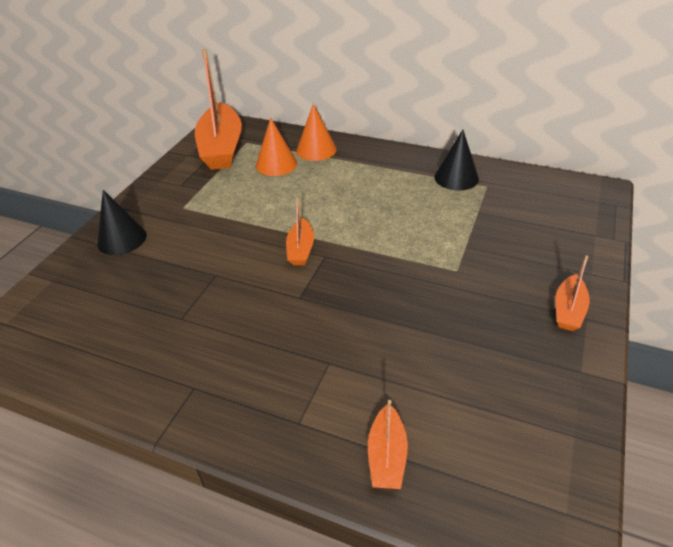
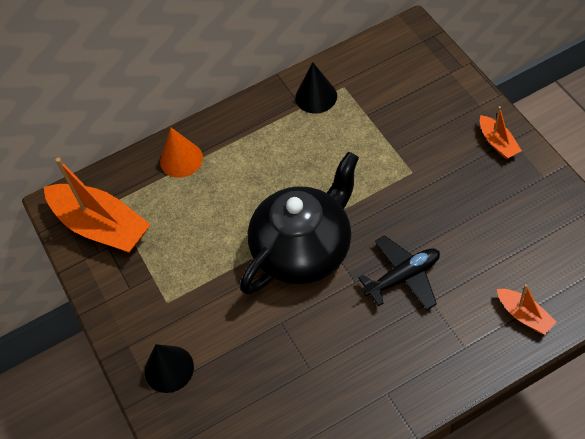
camera: 45 degrees left, 15 degrees up
(276, 164) = (173, 200): orange cone -> none
(301, 249) = (304, 250): orange boat -> black teapot
(336, 327) = (403, 277): none -> black plane

